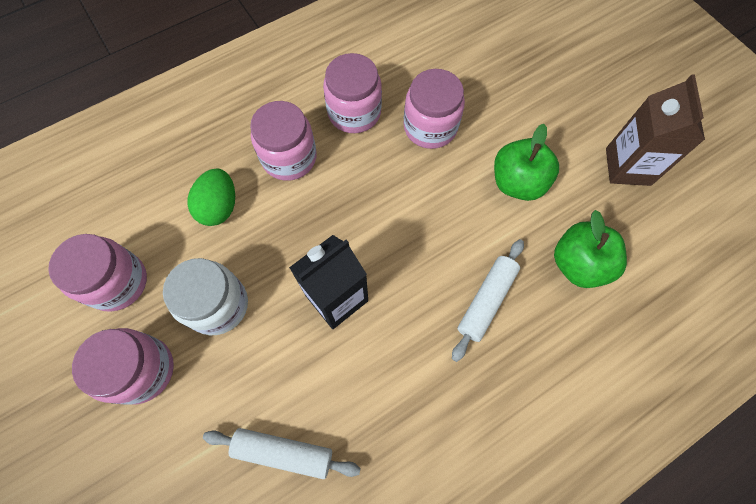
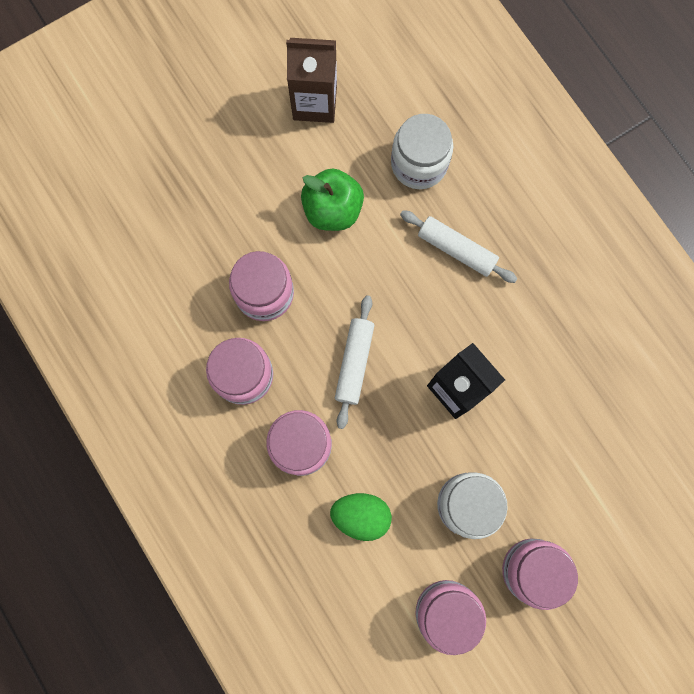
camera: 90 degrees left, 10 degrees up
(283, 452) = (596, 430): white rolling pin -> white rolling pin (354, 363)
(578, 264) = (419, 164): green apple -> white jar

